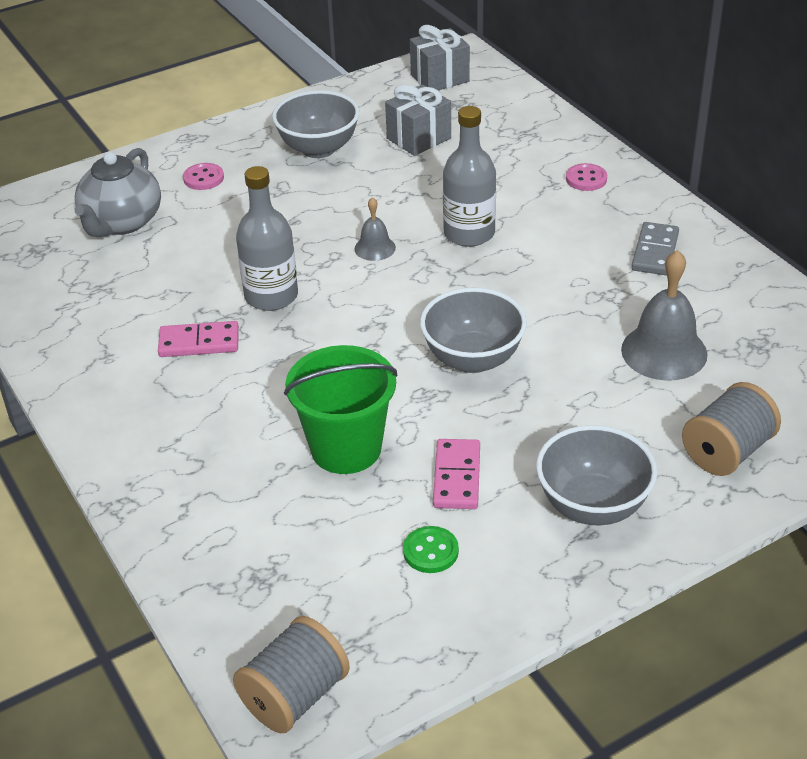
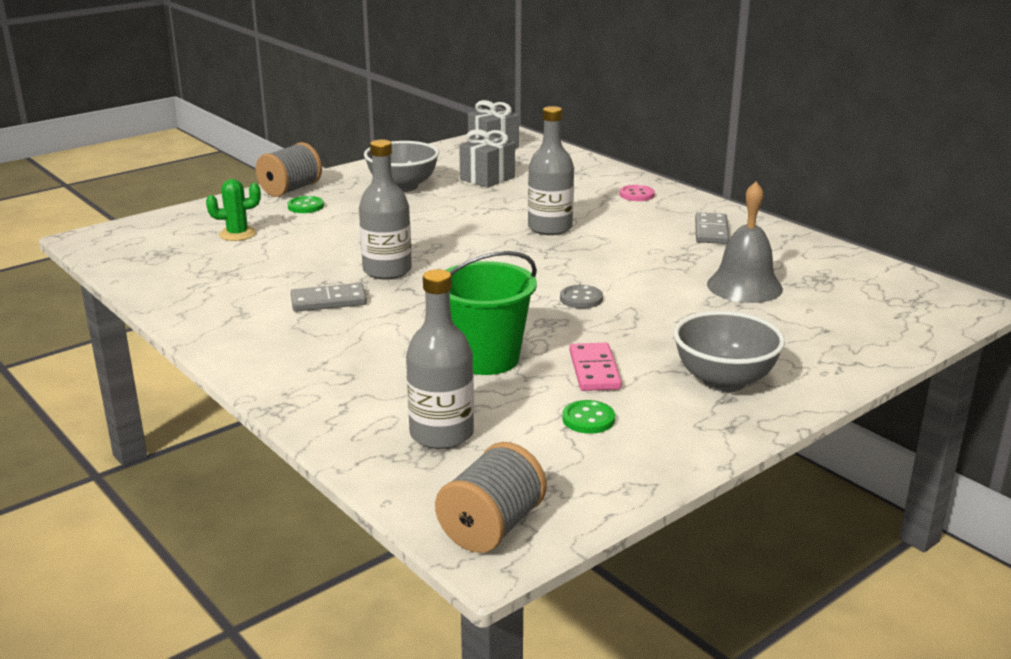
camera: 10 degrees left, 15 degrees down
(121, 222) = (237, 234): grey teapot -> green cactus
(199, 343) = (328, 301): pink domino -> grey domino
(203, 178) = (305, 206): pink button -> green button
(274, 559) = (441, 434): none -> grey bottle
(375, 248) = (471, 239): grey bell -> none
(473, 359) = (581, 299): grey bowl -> grey button
(727, 451) = (825, 341): grey spool -> grey spool (291, 189)

